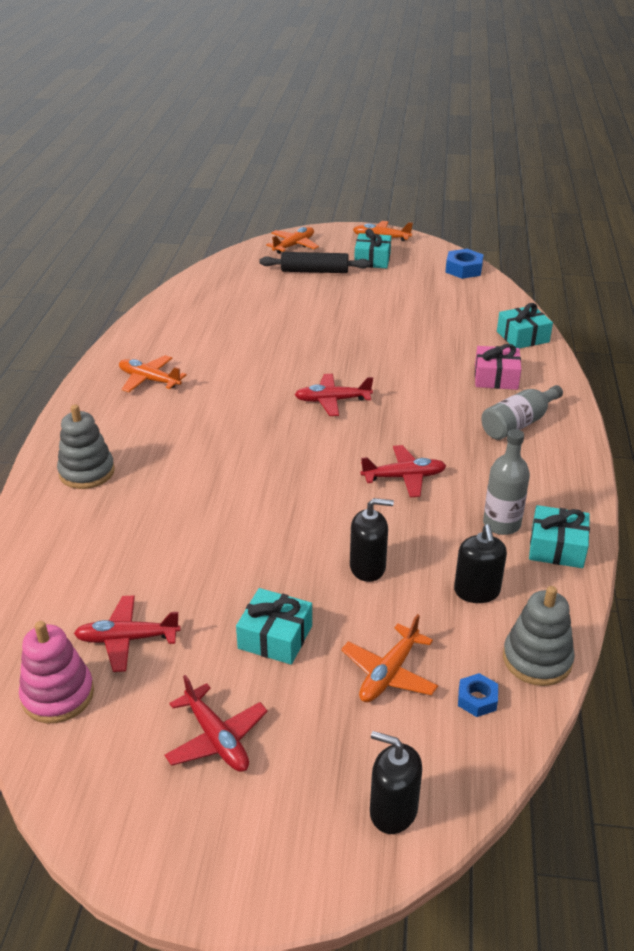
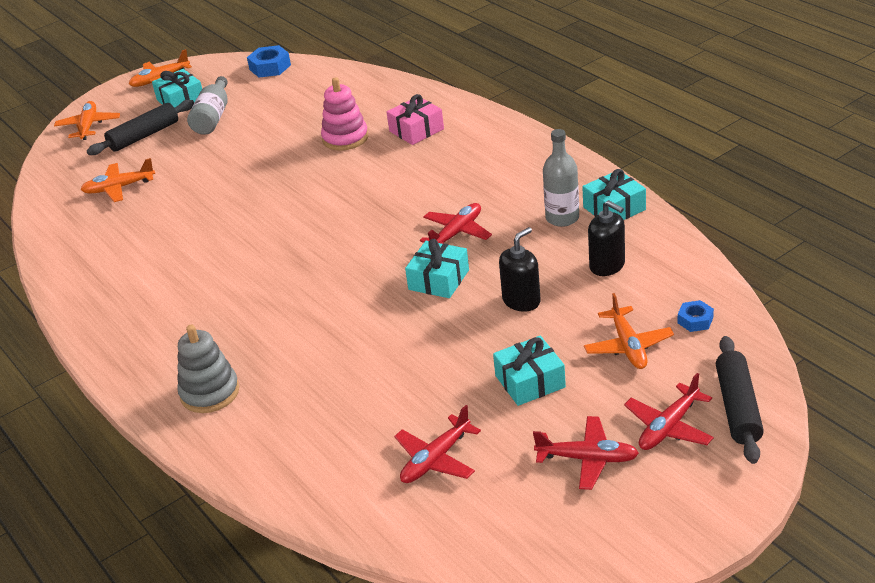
camera: 40 degrees left, 0 degrees up
(58, 695) = (446, 524): pink stacking toy -> pink stacking toy (345, 138)
(149, 380) = (142, 299): orange plane -> orange plane (119, 188)
(332, 401) = (322, 218): red plane -> red plane (668, 427)
(393, 810) = (738, 407): black soap dispenser -> black rolling pin
(518, 424) = (478, 151): grey bottle -> grey bottle (213, 117)
(522, 337) = (392, 91): turquoise gift -> turquoise gift (439, 280)
(537, 659) = (694, 276): grey stacking toy -> none

